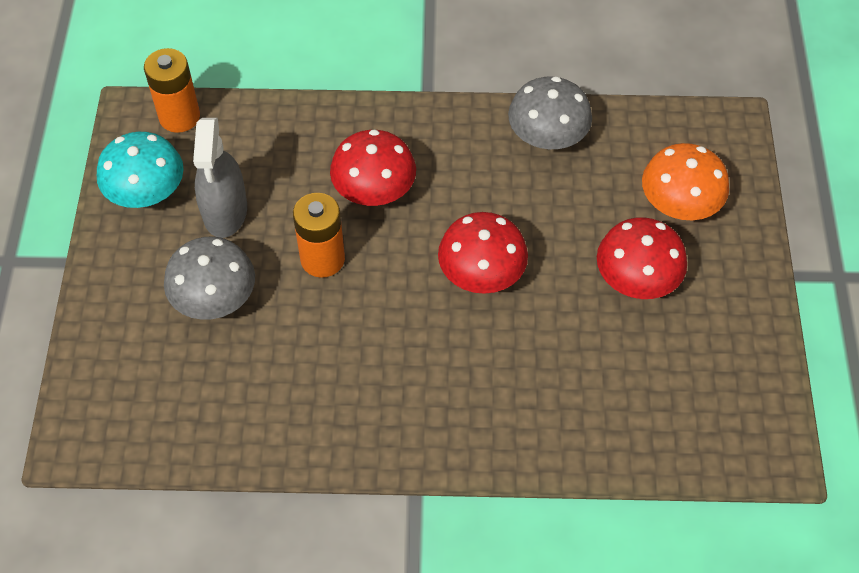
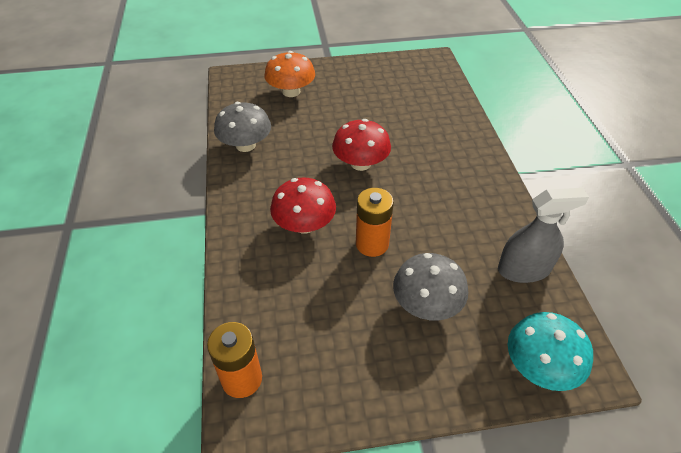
camera: 100 degrees left, 10 degrees down
(146, 192) = (334, 384): turquoise mushroom -> turquoise mushroom (540, 366)
(225, 211) = (342, 316): grey spray bottle -> grey spray bottle (524, 269)
(636, 279) = (346, 103): red mushroom -> none

